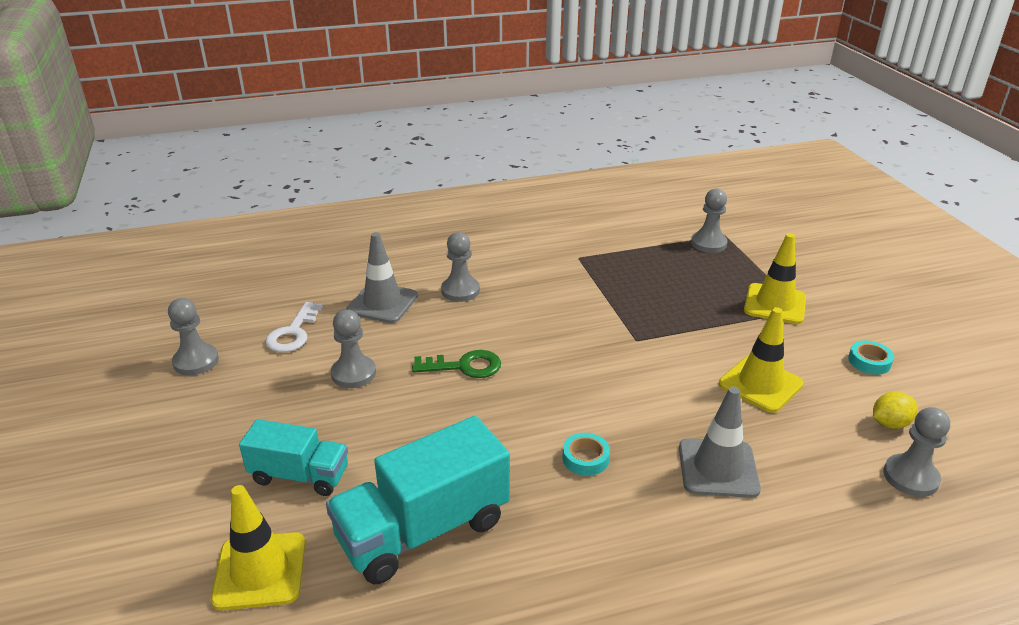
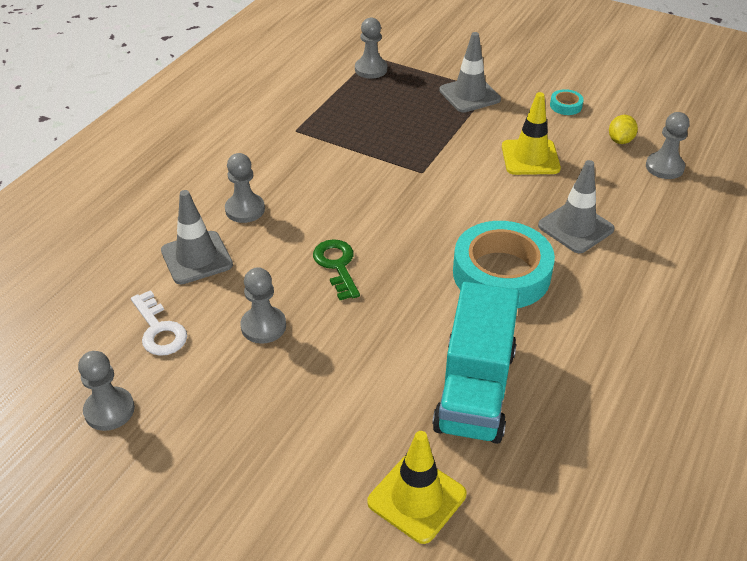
camera: 45 degrees left, 10 degrees up
(299, 475) = (342, 422): turquoise truck -> none
(464, 366) = (337, 265): green key -> green key turned 60 degrees counterclockwise
(585, 458) = (501, 273): turquoise tape -> turquoise tape, size x2.47
(775, 304) = (469, 95): yellow traffic cone -> grey traffic cone

